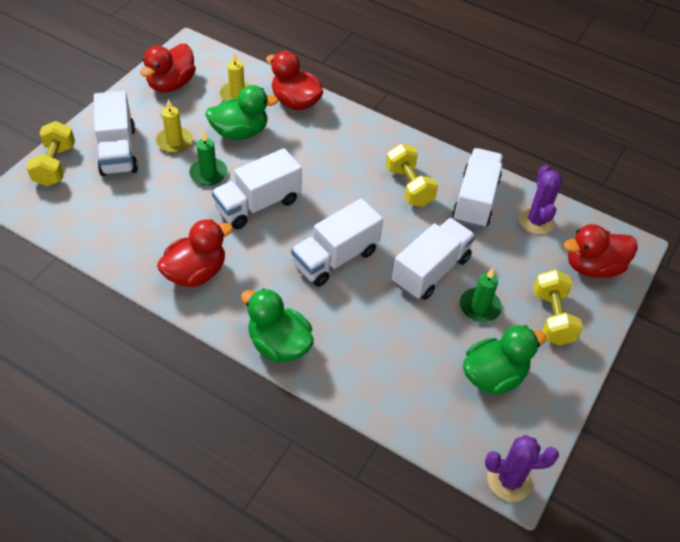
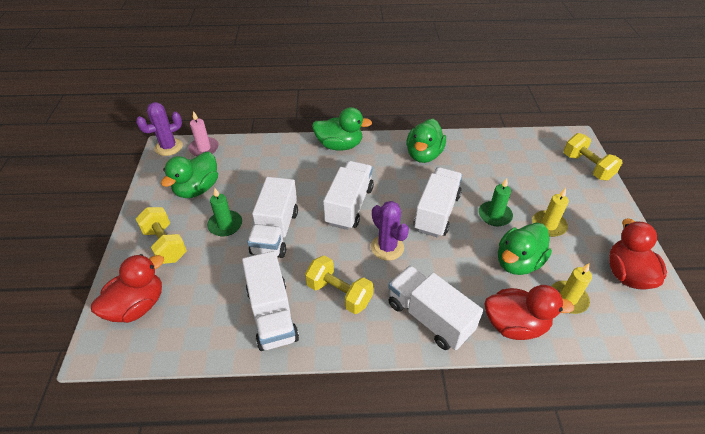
camera: 150 degrees right, 5 degrees down
(118, 151) = (570, 197): white truck -> white truck (429, 317)
(196, 273) = (423, 155): red duck -> green duck
(459, 447) = (204, 148): none -> pink candle
(536, 221) = (205, 325): purple cactus -> purple cactus (387, 247)

